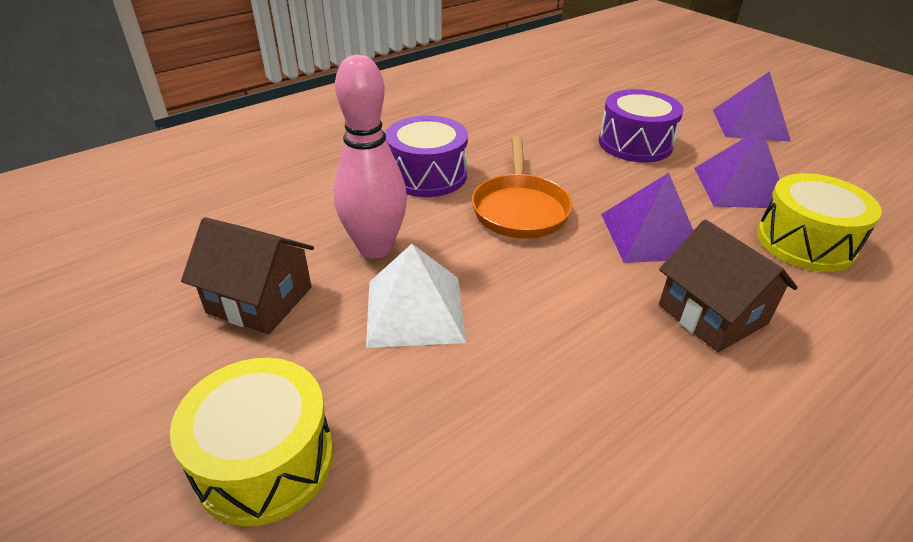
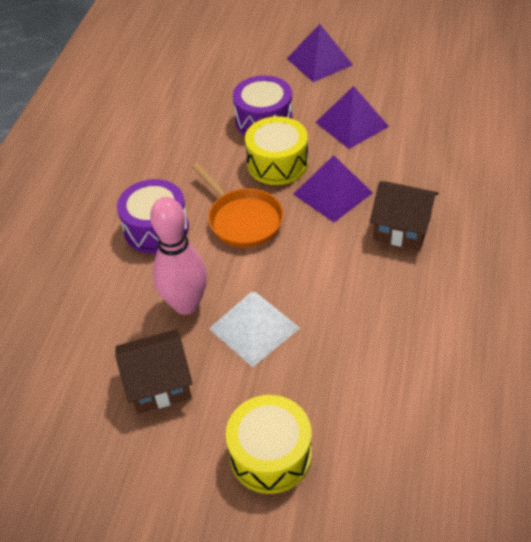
camera: 35 degrees left, 10 degrees up
(805, 242) = (412, 148): yellow drum -> yellow drum (277, 163)

